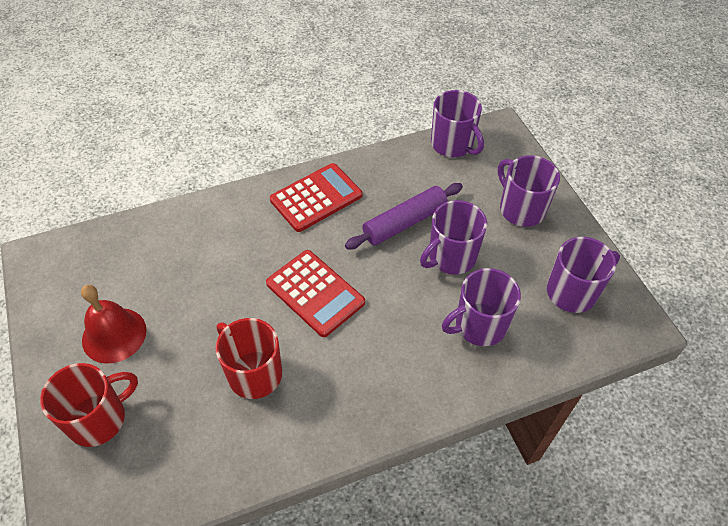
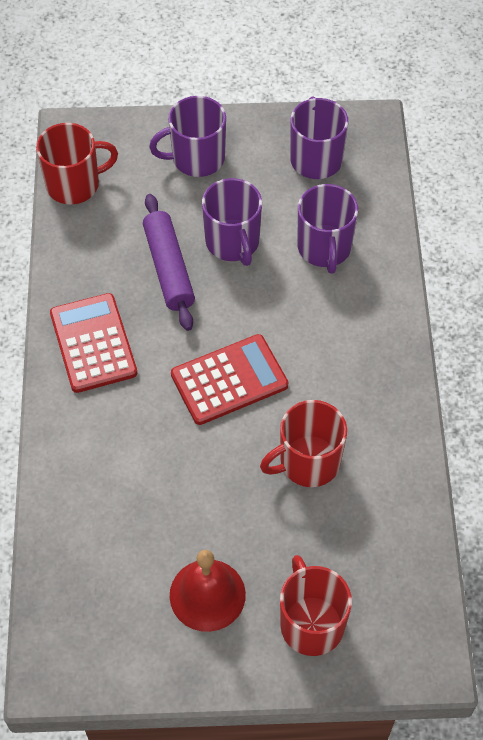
camera: 70 degrees left, 5 degrees up
(452, 145) = (75, 184): purple mug -> red mug

